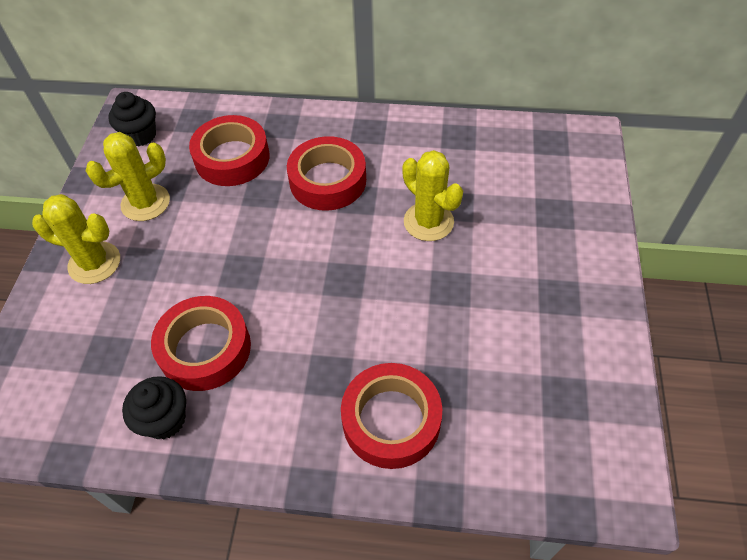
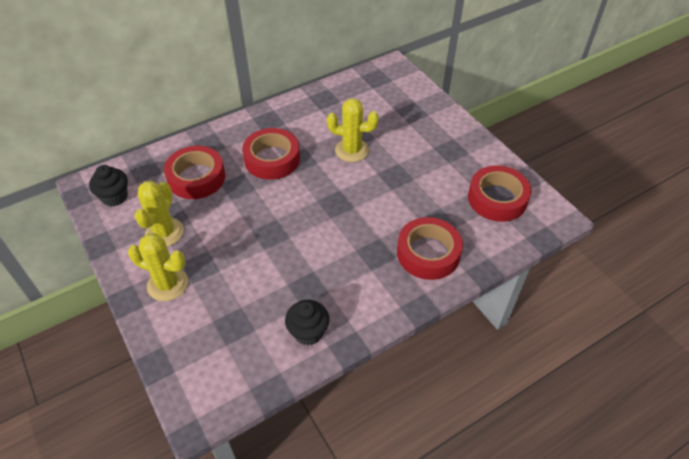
camera: 40 degrees left, 5 degrees down
(94, 263) = (167, 284): yellow cactus -> yellow cactus turned 45 degrees clockwise
(205, 349) = (292, 284): red tape -> red tape (497, 199)

